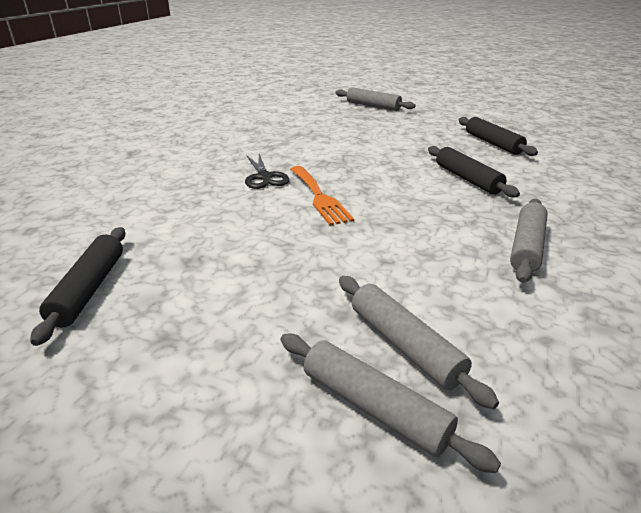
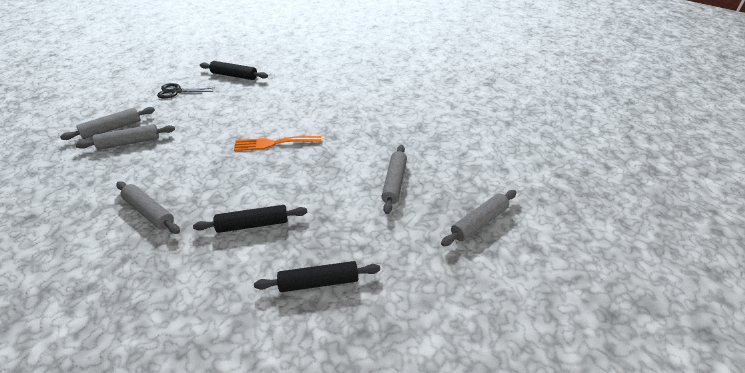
camera: 105 degrees right, 10 degrees up
(264, 177) = (317, 126): black scissors -> black scissors (176, 91)
(348, 132) = (394, 182): none -> grey rolling pin

